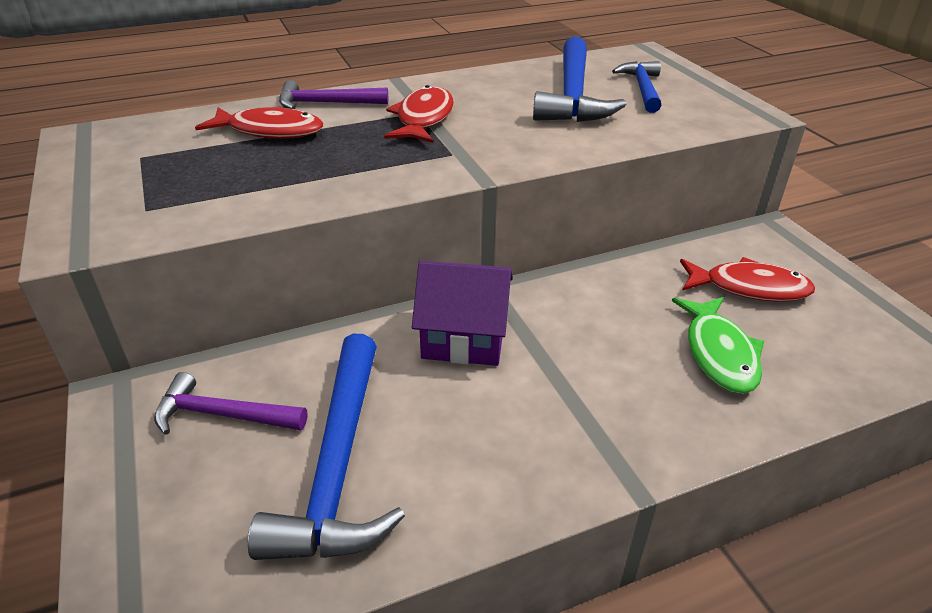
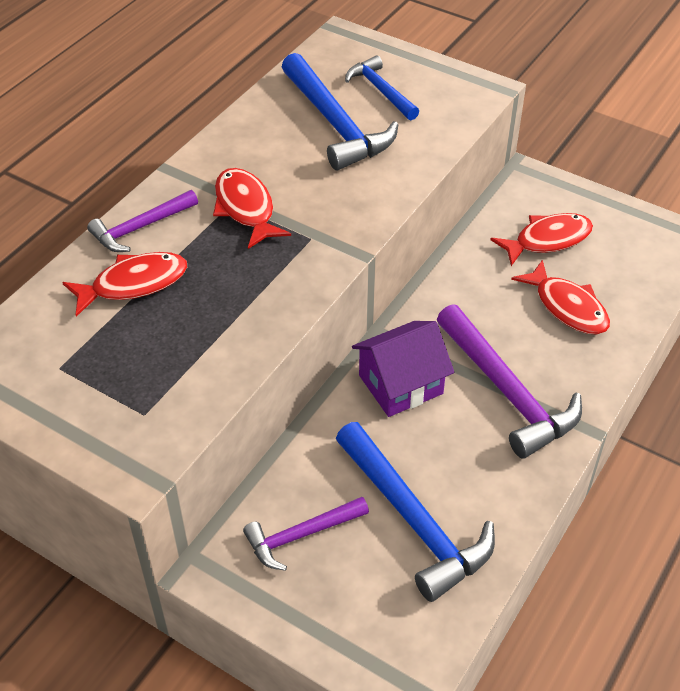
camera: 35 degrees left, 10 degrees up
(570, 398) = (507, 392): none -> purple hammer
(719, 353) = (567, 307): green fish -> red fish

